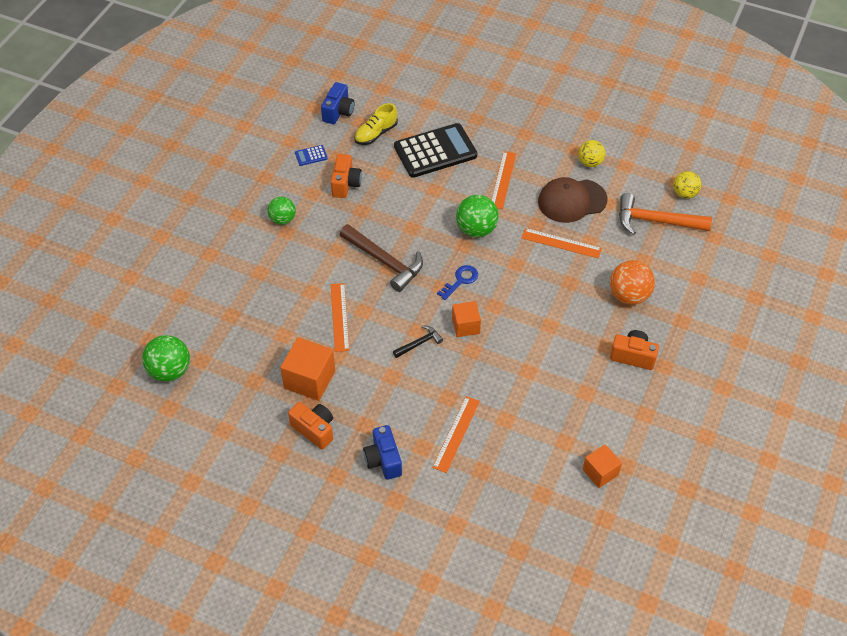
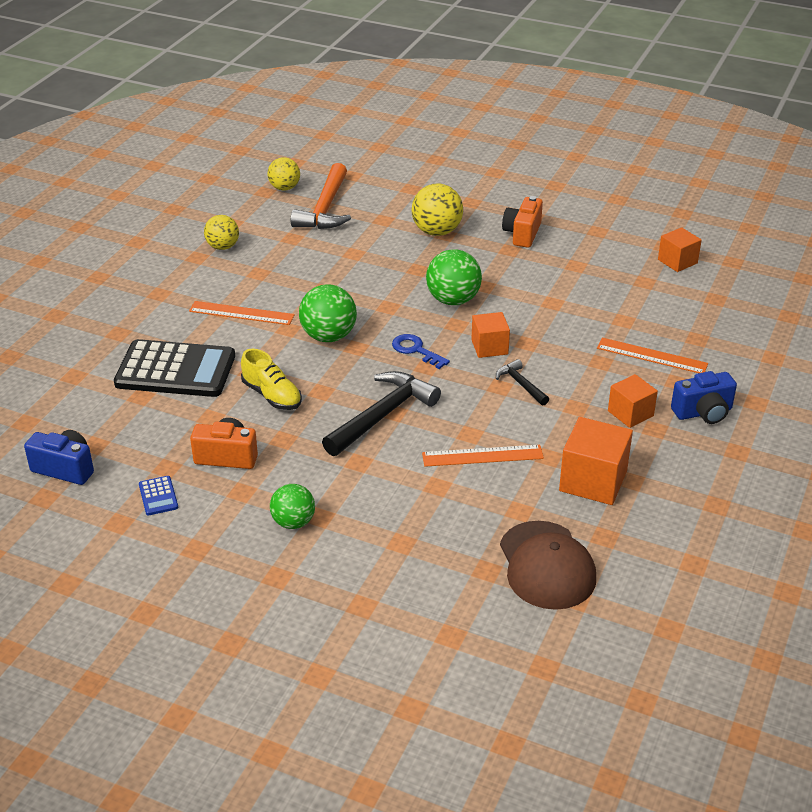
camera: 90 degrees left, 15 degrees down
(170, 371) = (601, 634): green ball -> green ball (453, 300)
(314, 430) = (673, 473): orange camera -> none
(376, 134) = (125, 427): yellow shoe -> yellow shoe (272, 395)
(383, 410) = (630, 413): none -> orange cube
(385, 262) = (382, 415): brown hammer -> black hammer
(435, 151) = (175, 370): black calculator -> black calculator turned 120 degrees clockwise
(561, 243) = (356, 273): orange ruler -> none
(572, 201) = (286, 262): brown cap -> brown cap (546, 565)
(629, 295) = (437, 232): orange ball -> yellow ball

